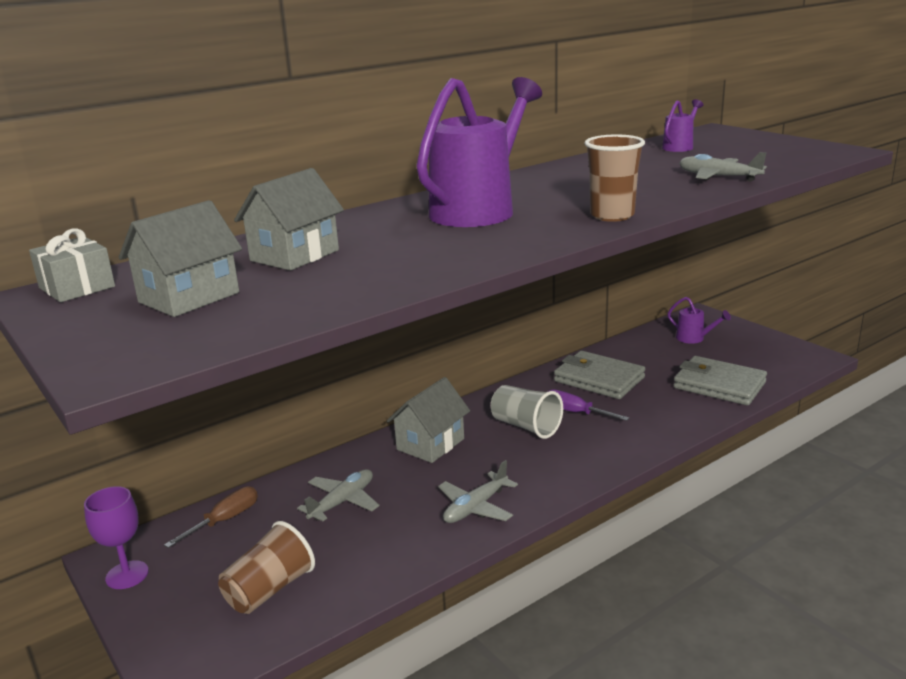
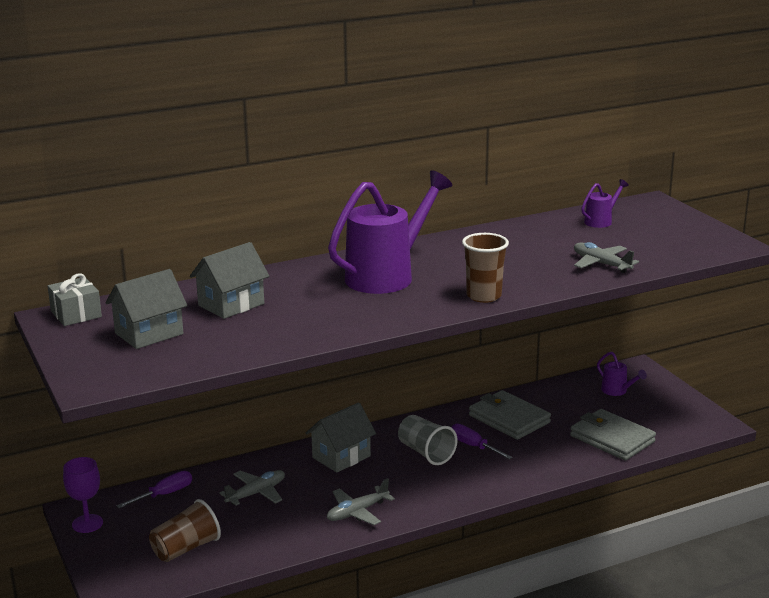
camera: 10 degrees right, 0 degrees up
(225, 520) = (165, 494): brown screwdriver -> purple screwdriver

